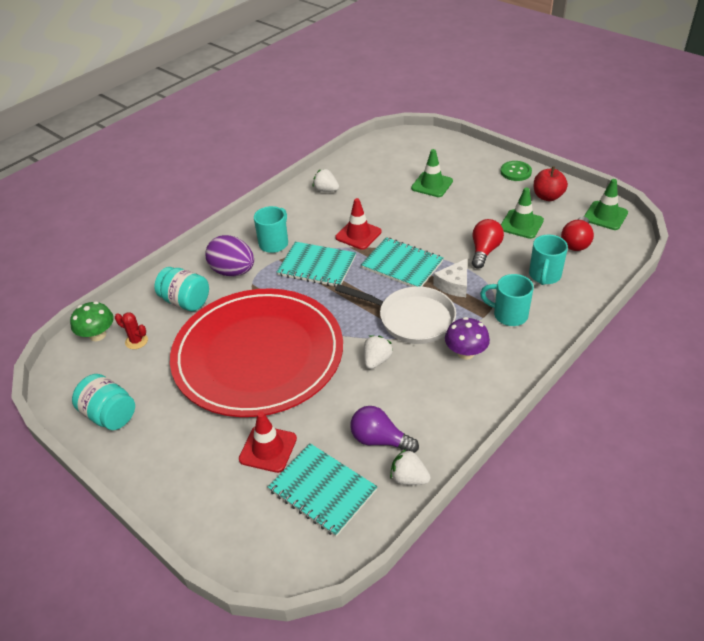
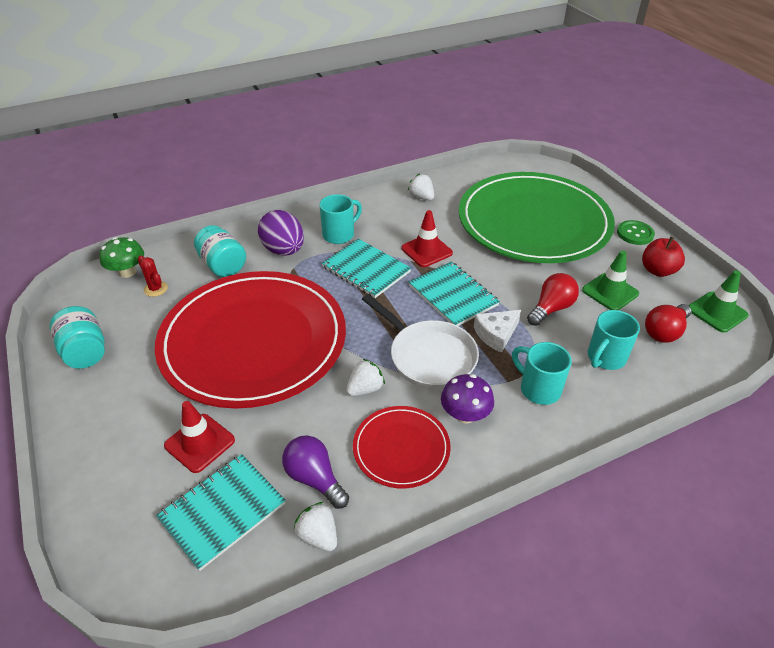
camera: 20 degrees right, 0 degrees up
(322, 490) = (222, 511): turquoise notebook -> turquoise notebook turned 75 degrees clockwise
(432, 185) = (533, 222): green traffic cone -> green plate
(432, 394) = (401, 448): none -> red plate

